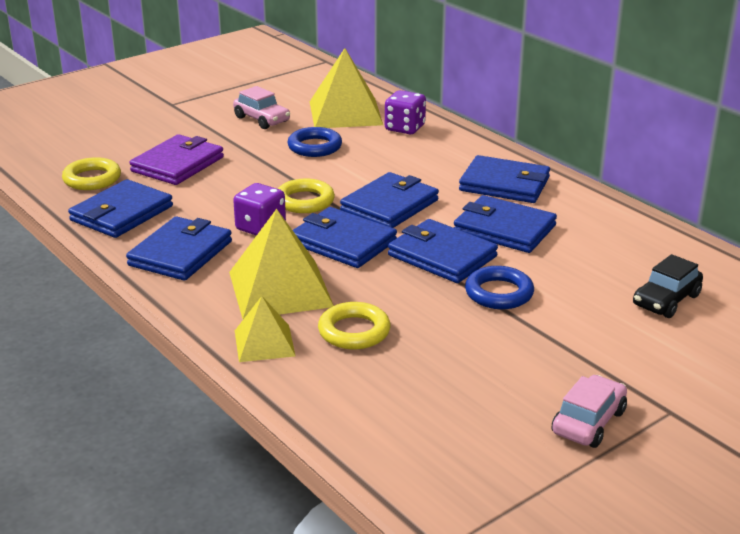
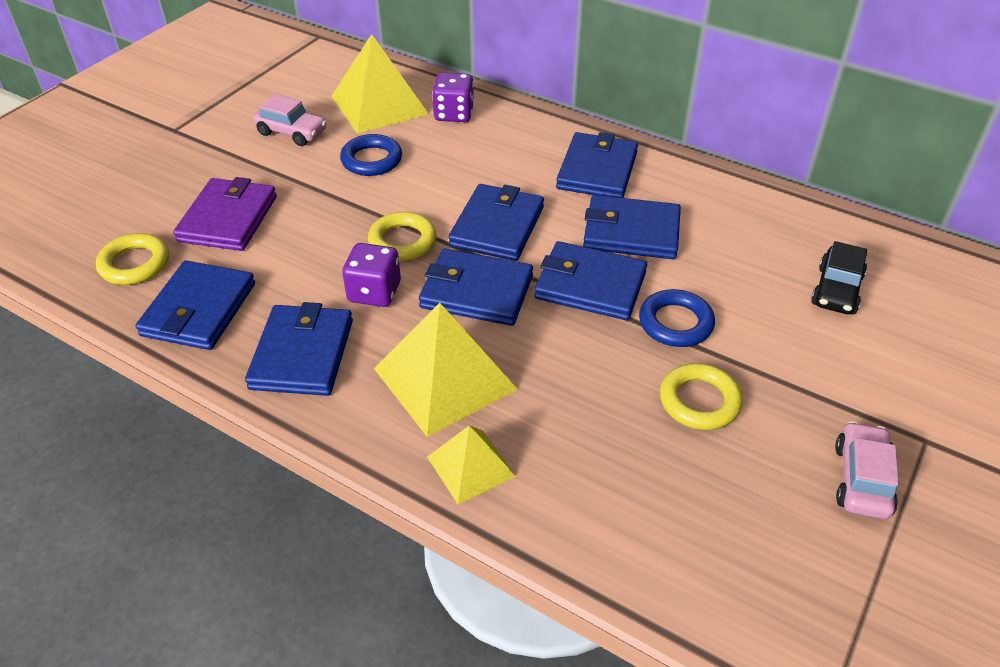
camera: 20 degrees left, 15 degrees up
(354, 331) = (559, 420): yellow ring -> yellow ring (699, 401)
(504, 184) = (597, 170): blue wallet -> blue wallet turned 75 degrees counterclockwise

